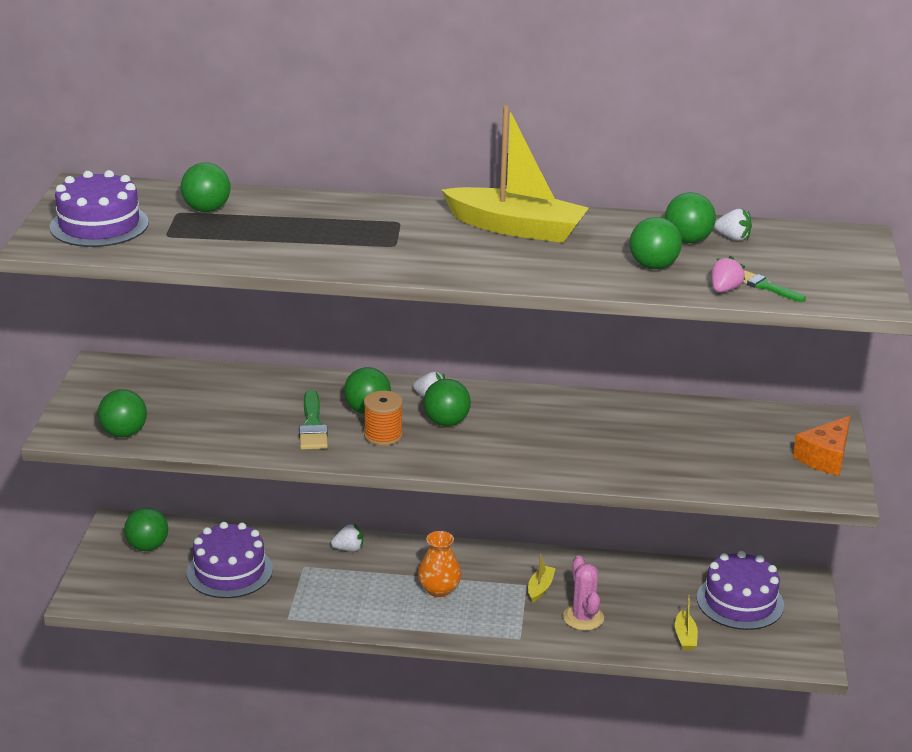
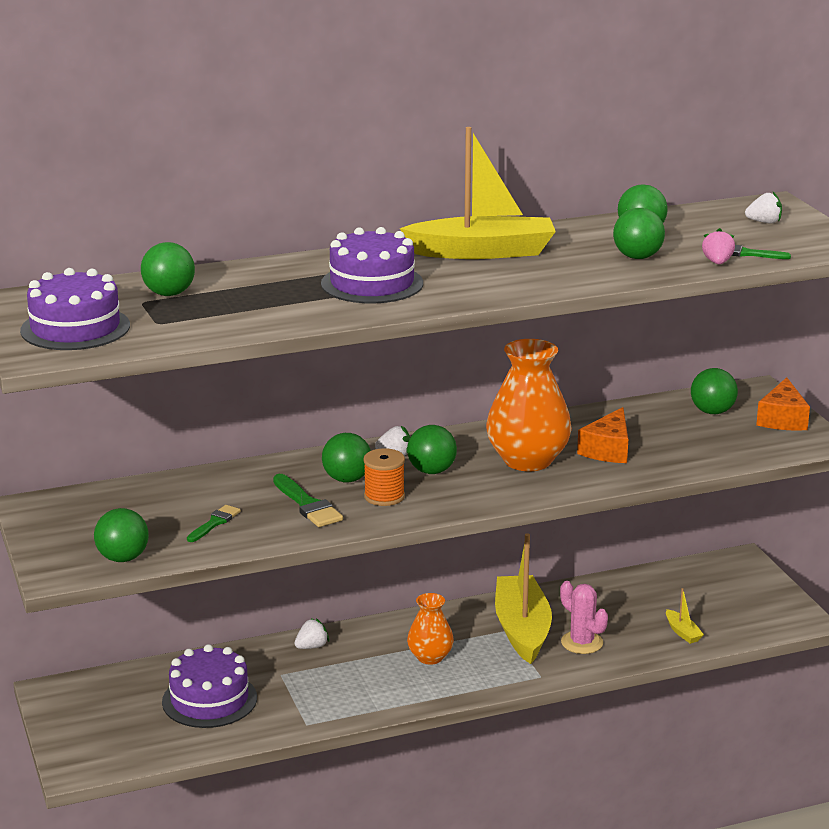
camera: 25 degrees left, 5 degrees down
(147, 546) = (102, 702): green ball -> green ball (712, 412)
(223, 421) = (214, 523): none -> green brush
(540, 435) = (527, 460): none -> orange vase
(540, 588) = (522, 629): yellow boat -> yellow boat, size x2.46
(624, 444) = (608, 450): none -> orange cheese
(733, 238) = (675, 223): white strawberry -> white strawberry (764, 222)
(740, 601) = (704, 591): purple cake -> purple cake (372, 283)

